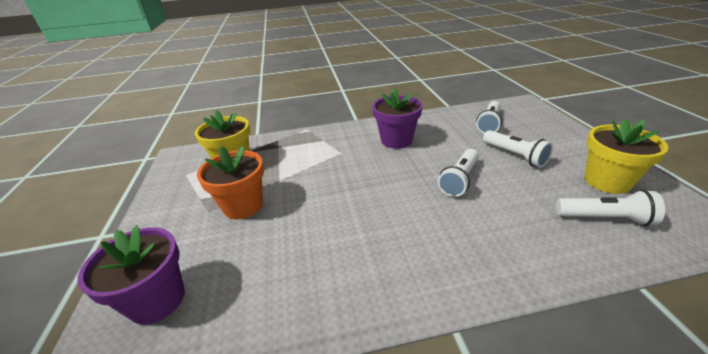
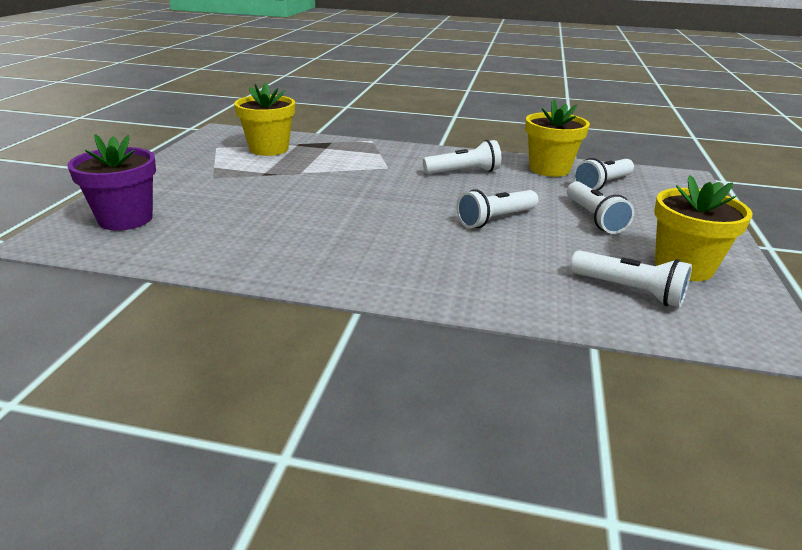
camera: 20 degrees right, 5 degrees down
(243, 206) = (248, 182): orange flower pot -> none
(396, 140) = (463, 172): purple flower pot -> white flashlight
(446, 120) = (549, 169): none -> yellow flower pot

